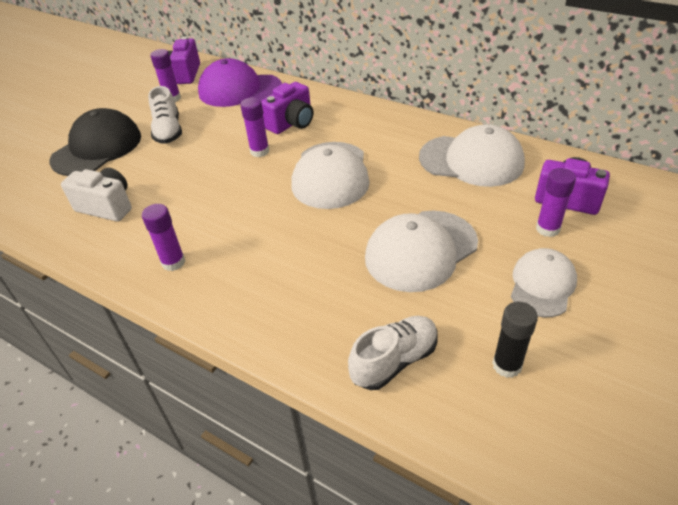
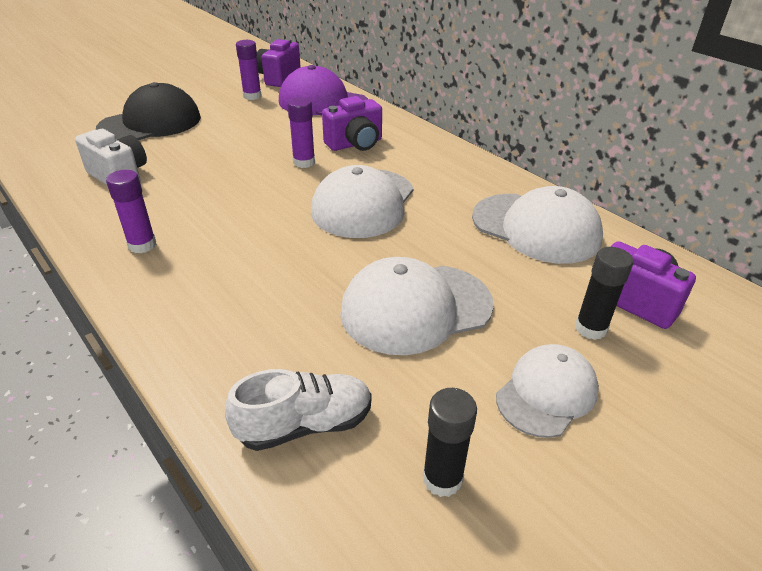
camera: 15 degrees right, 5 degrees down
(168, 131) = (227, 123): white shoe -> none
(547, 229) = (590, 328): purple glue stick -> black glue stick

